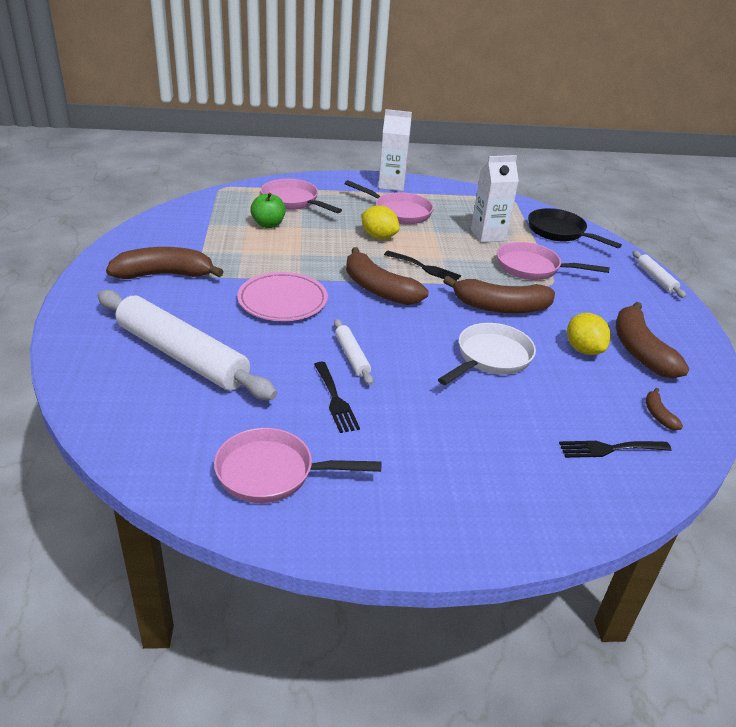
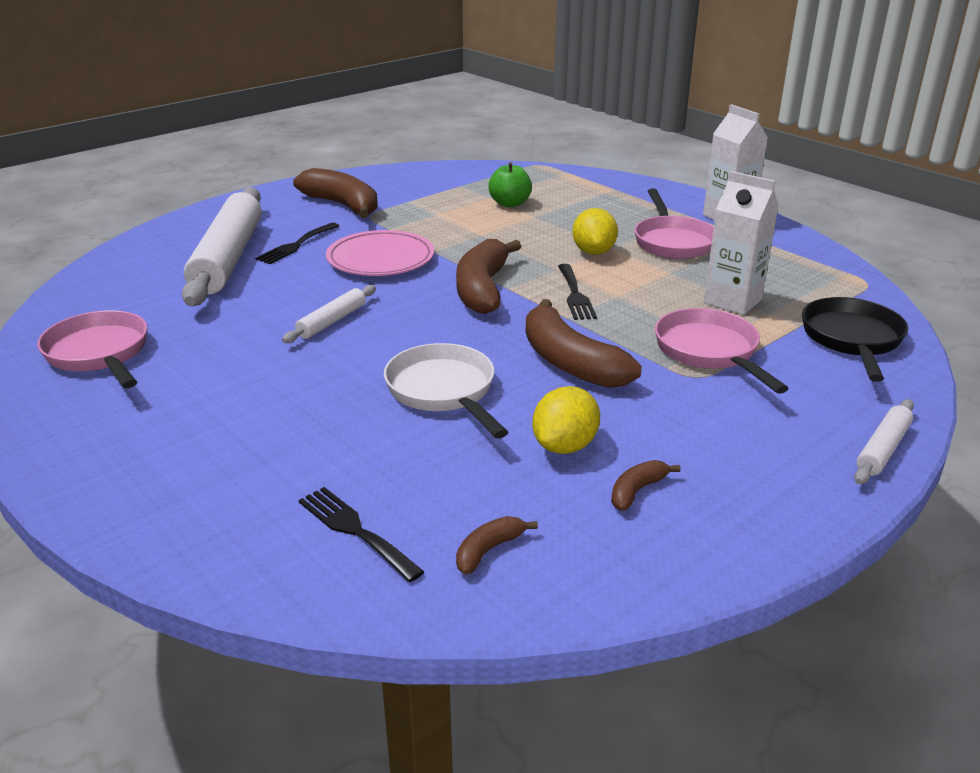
camera: 55 degrees right, 5 degrees down
(293, 201) = (579, 195): pink pan -> none
(335, 400) = (245, 340): black fork -> black fork (296, 245)
(490, 358) = (444, 392): white pan -> white pan turned 120 degrees counterclockwise
(640, 351) = (637, 491): brown banana -> brown banana, size x0.45

